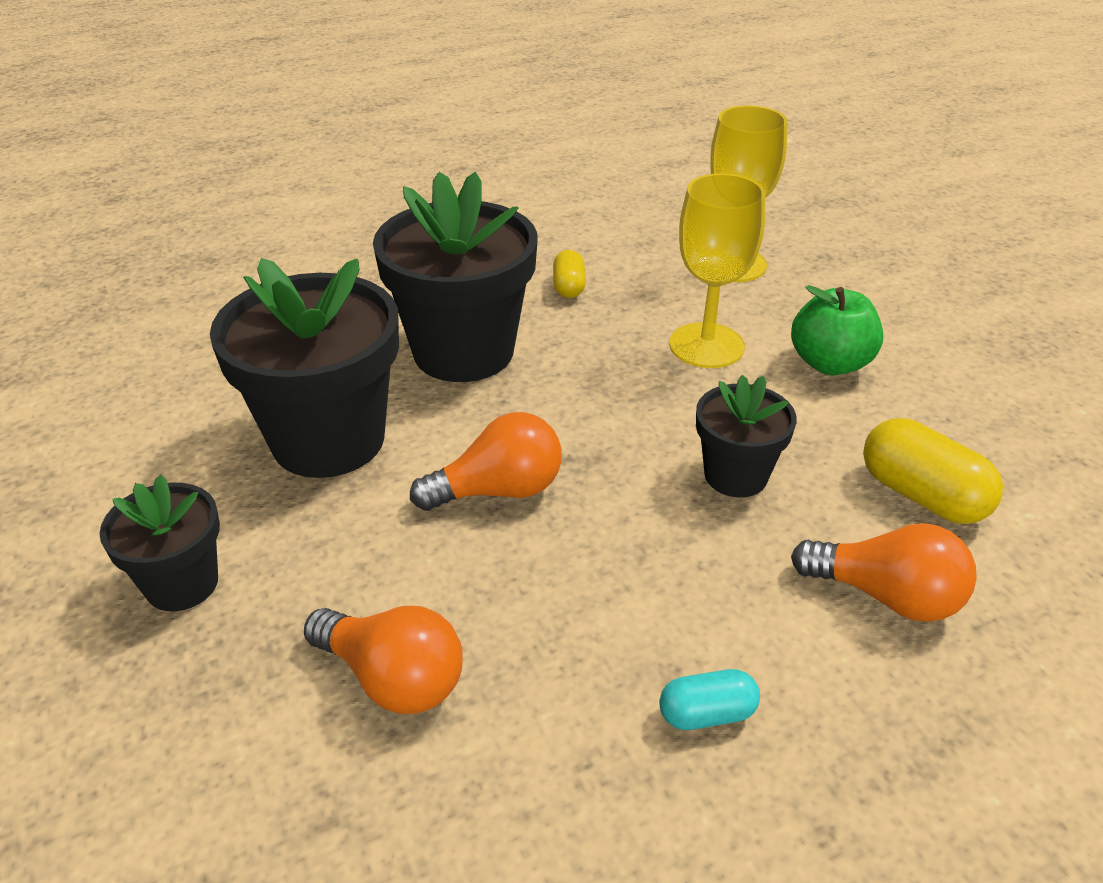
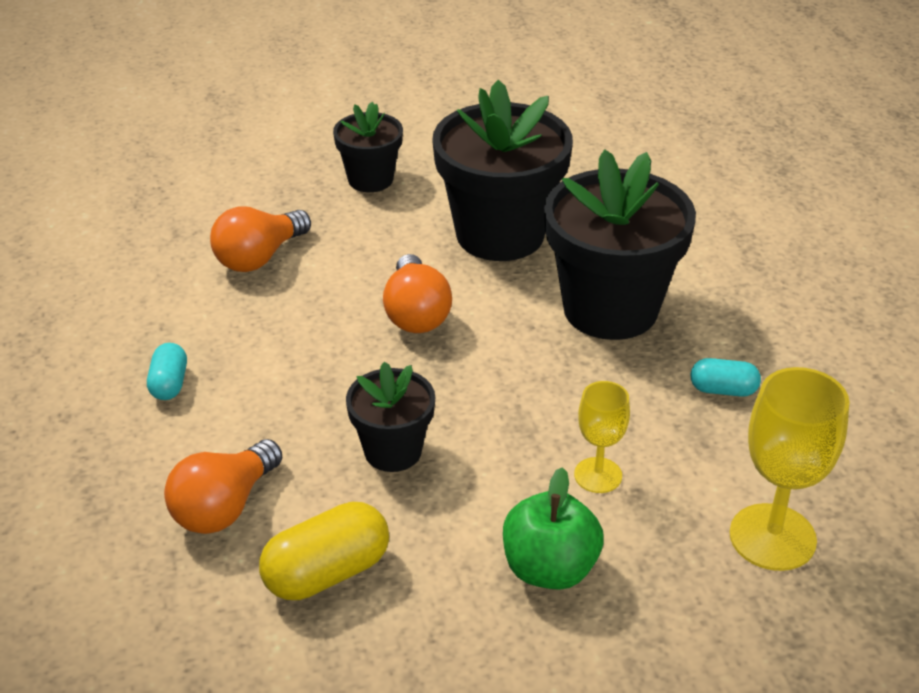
camera: 100 degrees right, 0 degrees up
(569, 287) = (723, 390): yellow capsule -> turquoise capsule
(706, 345) = (598, 475): yellow goblet -> yellow goblet, size x0.59

